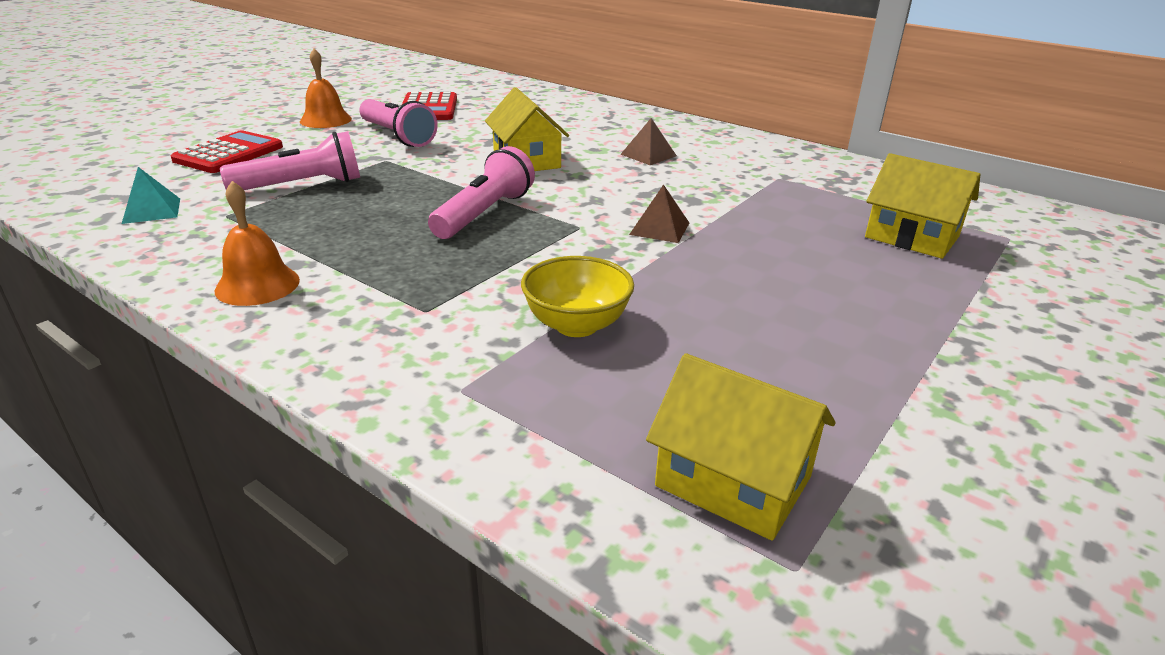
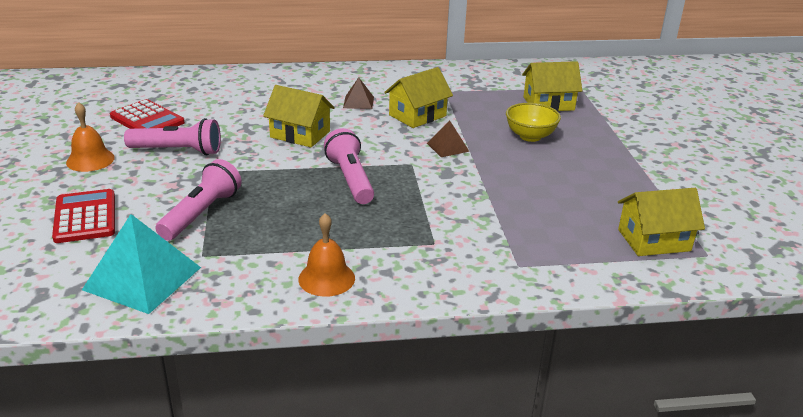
camera: 45 degrees left, 0 degrees up
(151, 210) = (142, 278): turquoise pyramid -> turquoise pyramid, size x1.95
(576, 325) = (505, 213): yellow bowl -> yellow bowl (530, 136)
(690, 187) = (417, 115): none -> yellow house

